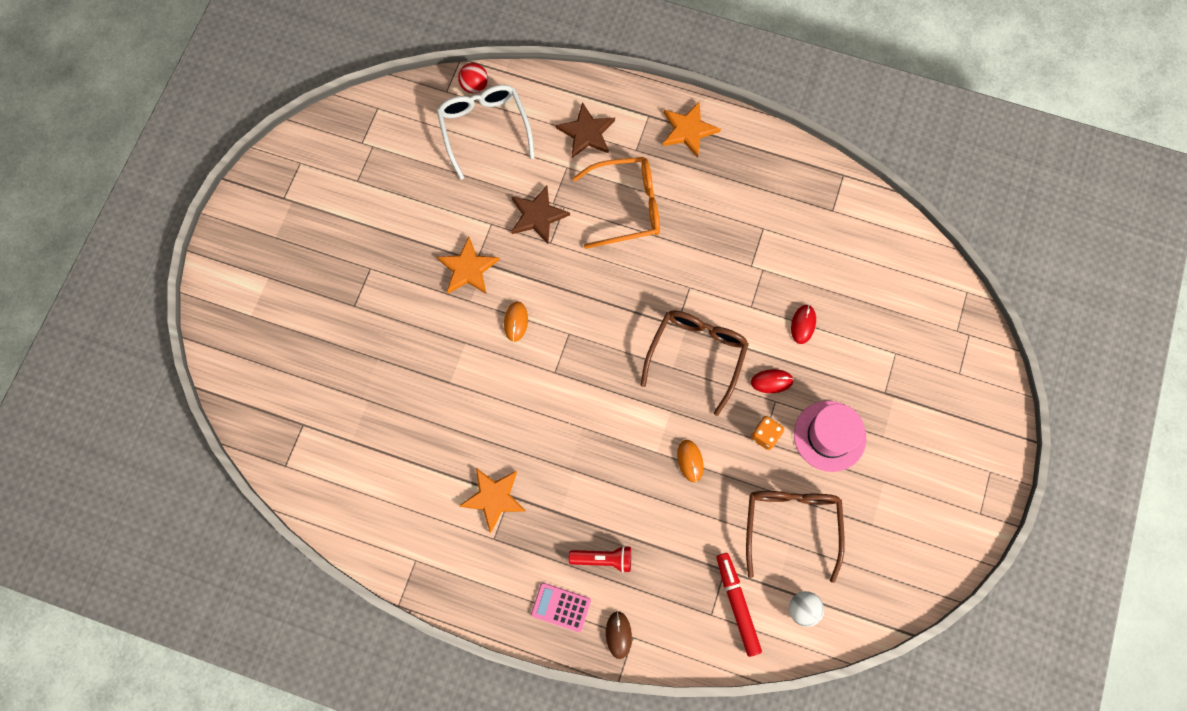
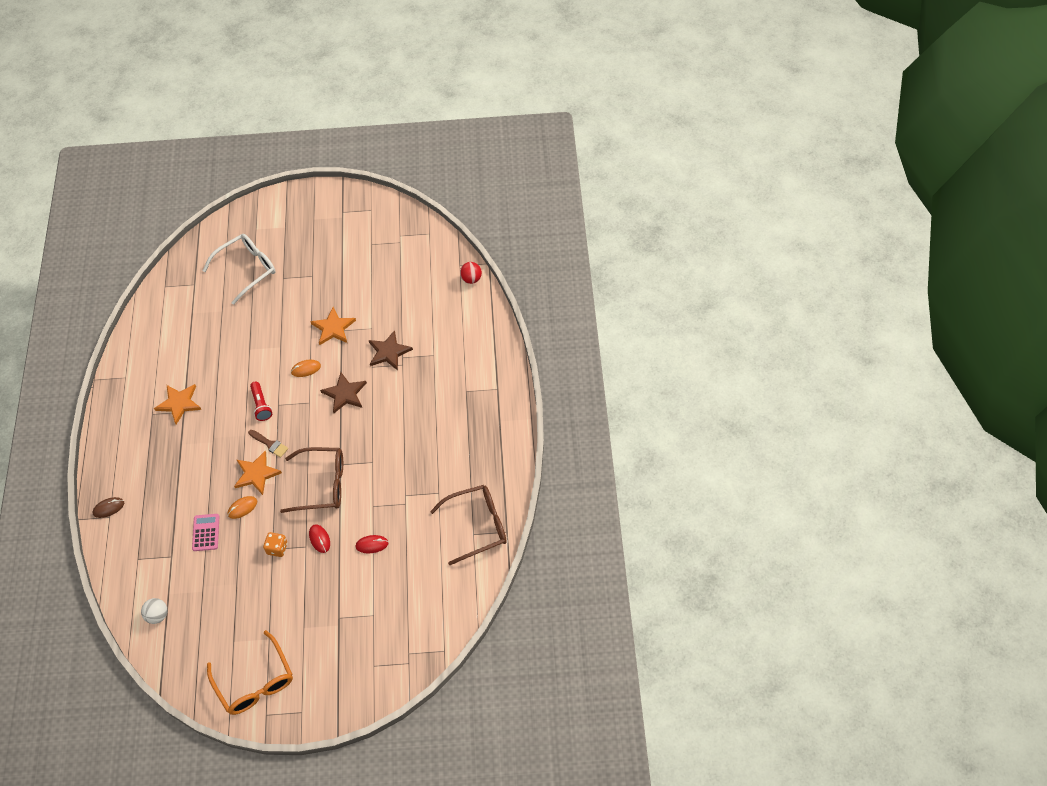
camera: 70 degrees right, 15 degrees down
(484, 129) = (441, 297): white glasses -> white glasses (246, 269)
(561, 607) = (117, 468): pink calculator -> pink calculator (206, 532)
(586, 133) = (465, 356): brown star -> brown star (345, 394)
(603, 559) = (157, 481): red flashlight -> red flashlight (261, 405)
(610, 400) = (270, 444): none -> brown brush
(626, 206) = (418, 401): orange glasses -> orange glasses (255, 682)
(688, 130) = (497, 417): orange star -> orange star (256, 474)
(737, 604) = (149, 572): red marker -> none
(791, 525) = (216, 587): brown glasses -> brown glasses (477, 526)
(829, 436) = (291, 591): pink hat -> none

